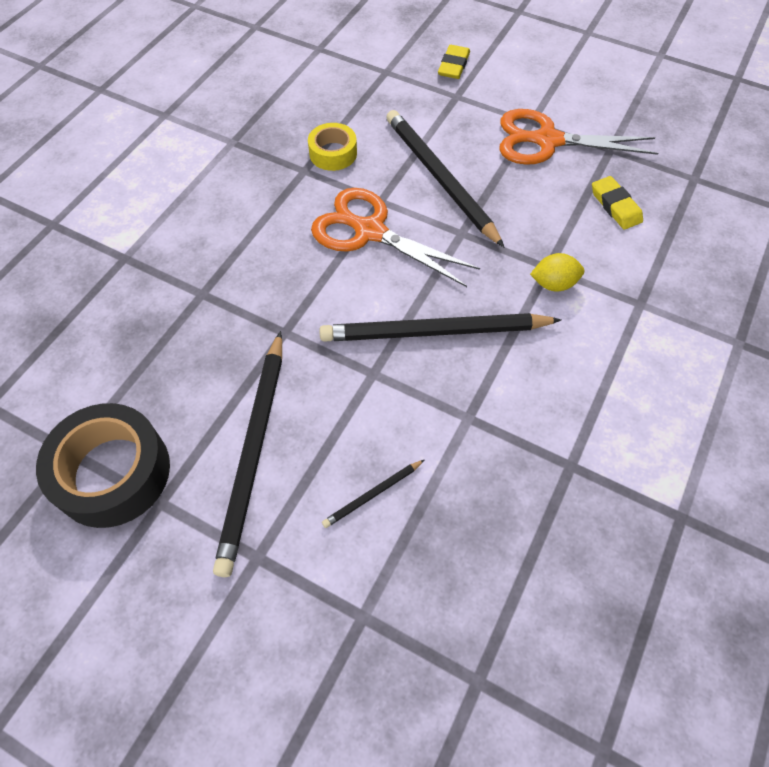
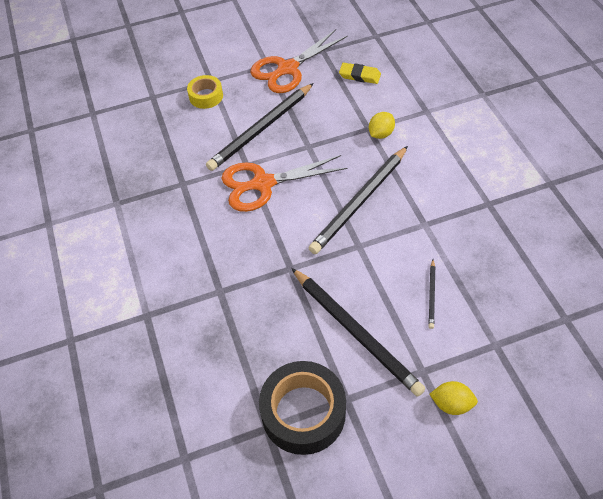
camera: 45 degrees left, 5 degrees down
(237, 620) = (451, 404): none -> yellow lemon
(333, 153) = (186, 162): yellow tape -> yellow tape (206, 96)
(440, 179) = (261, 129): black pencil -> black pencil turned 60 degrees counterclockwise
(453, 65) = (186, 66): yellow eraser -> none

